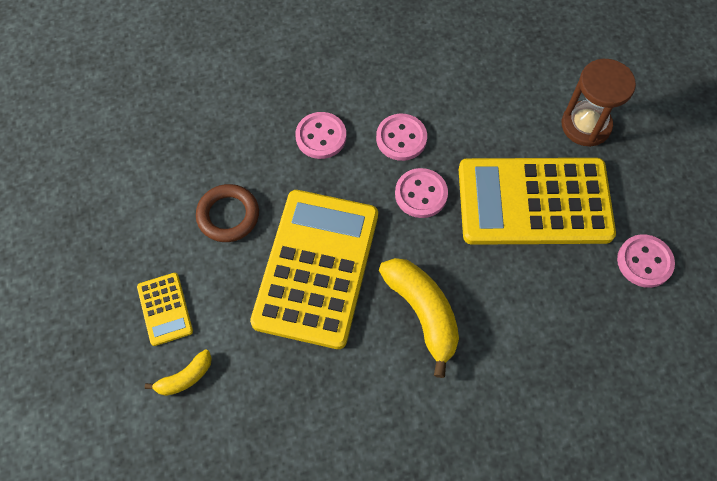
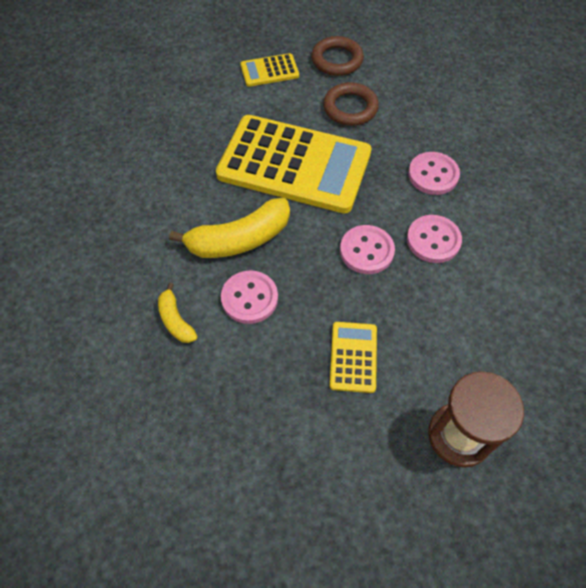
camera: 95 degrees right, 5 degrees down
(147, 233) = (337, 60): none -> brown ring
(185, 377) = (212, 82): yellow banana -> yellow banana (176, 320)
(534, 202) = (353, 357): yellow calculator -> yellow calculator, size x0.43
(644, 262) = (268, 465): pink button -> pink button (249, 298)

